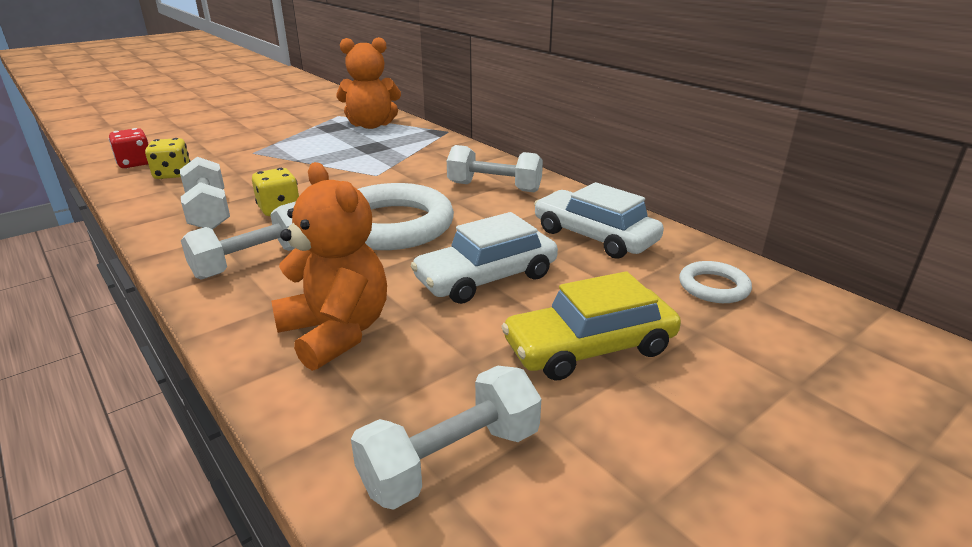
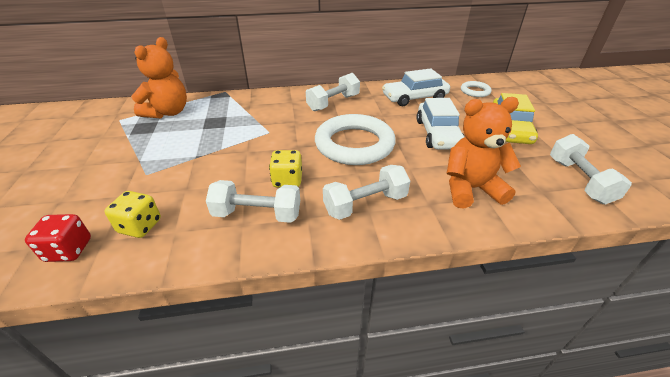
camera: 60 degrees left, 10 degrees up
(254, 262) = (365, 204): white dumbbell -> white dumbbell turned 75 degrees clockwise

